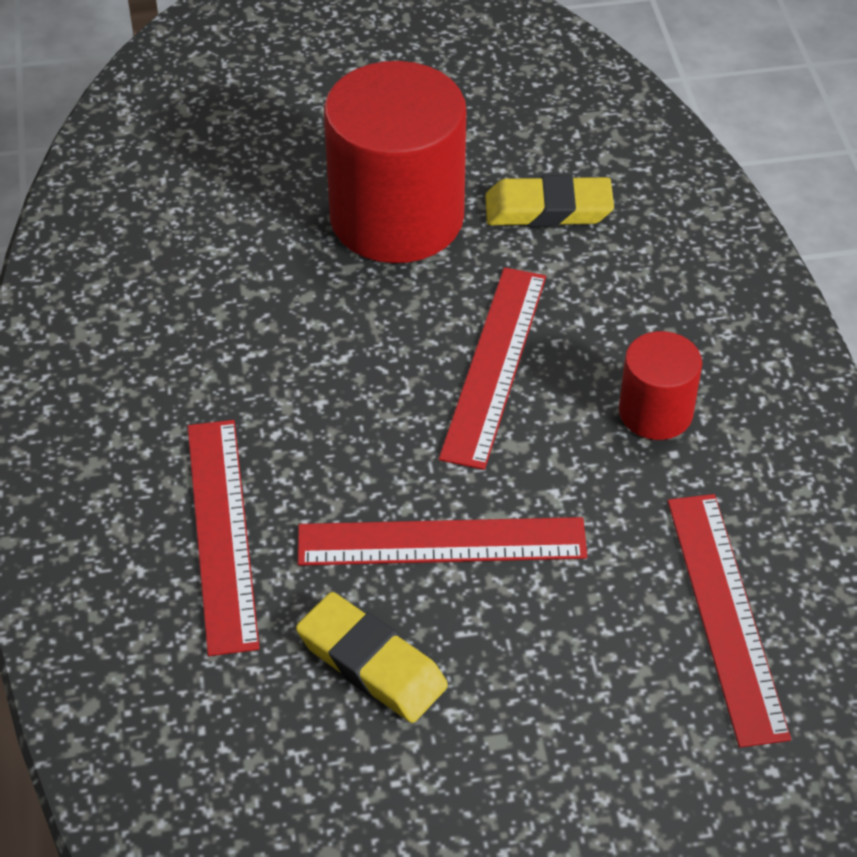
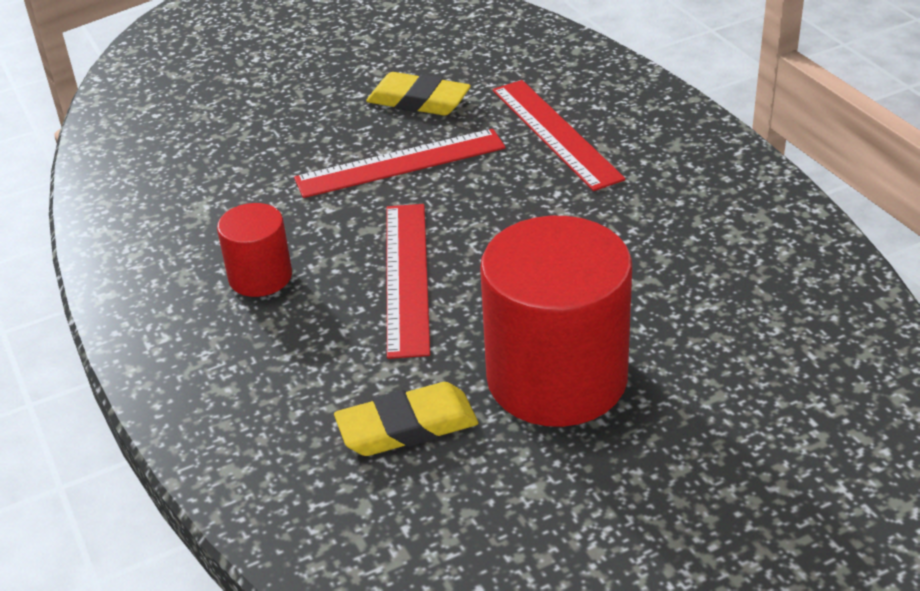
camera: 165 degrees right, 10 degrees down
(725, 615) = (191, 172): red ruler -> none

